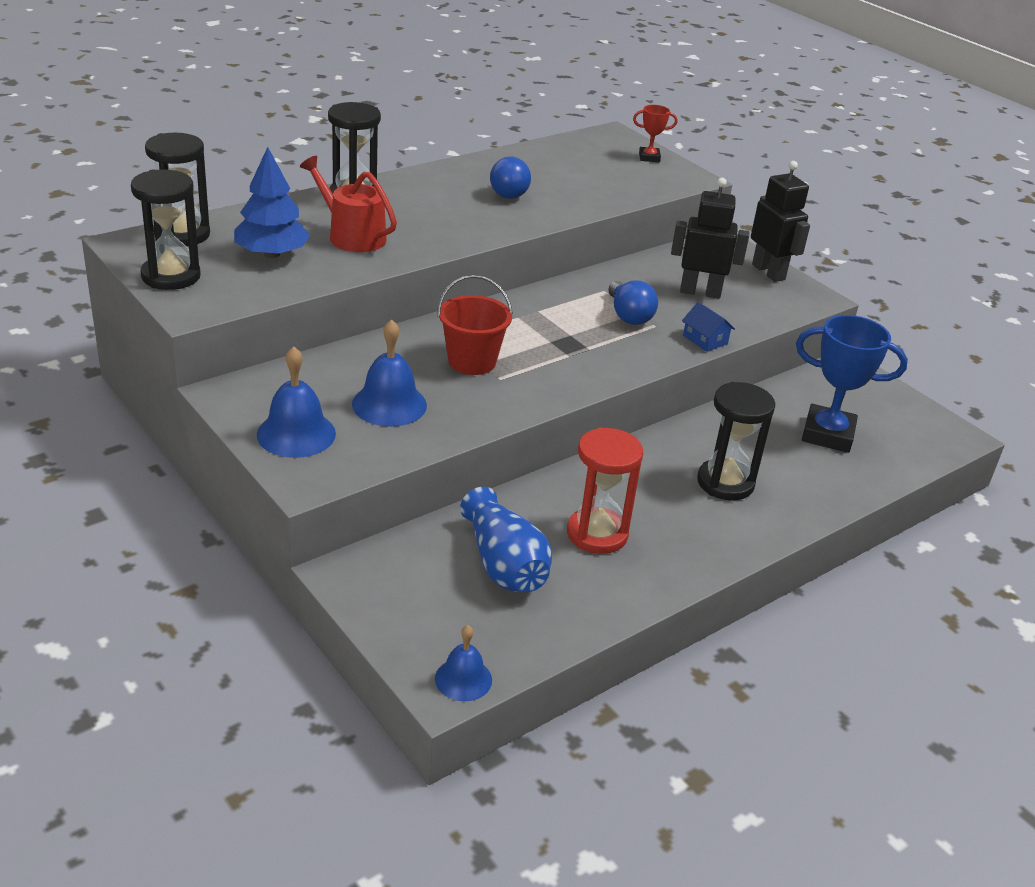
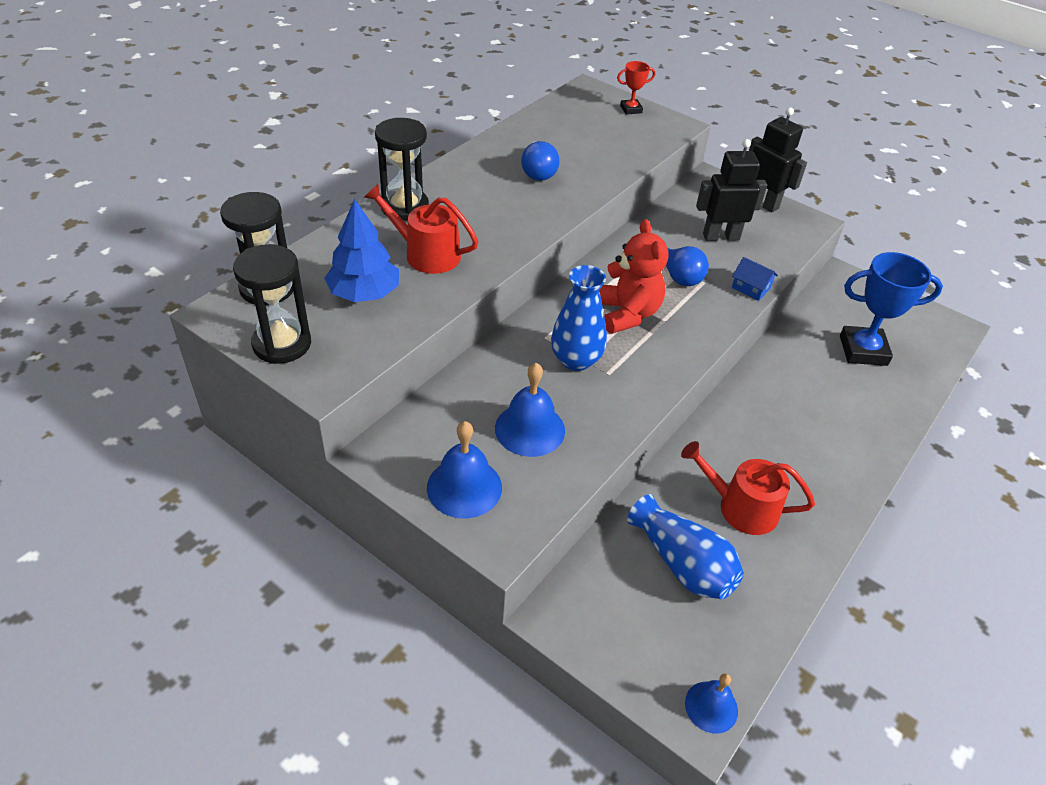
camera: 15 degrees left, 10 degrees up
(472, 361) = (576, 360): red bucket -> blue vase
(551, 336) = (627, 314): none -> red teddy bear
(597, 534) = (741, 507): red hourglass -> red watering can
(725, 483) = (812, 423): black hourglass -> none

